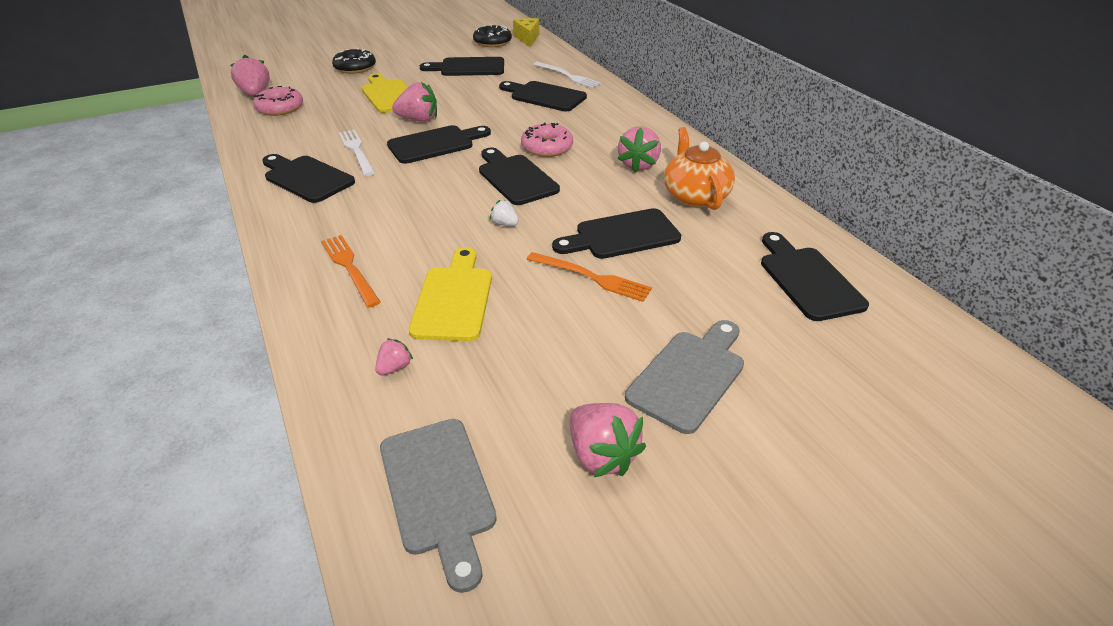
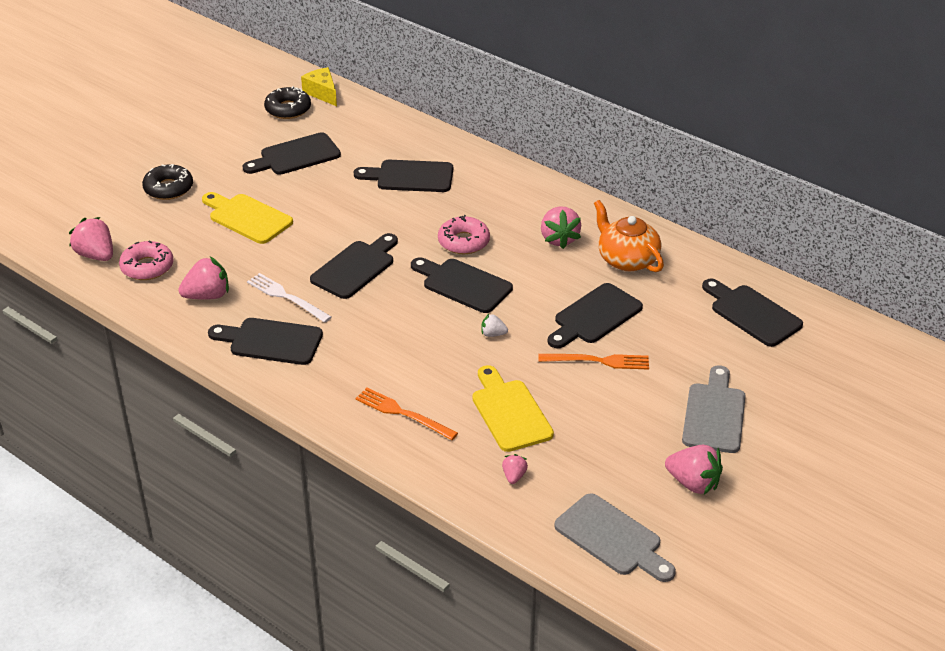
camera: 25 degrees left, 0 degrees up
(418, 120) = (310, 242): pink strawberry -> pink strawberry (207, 296)
(567, 76) = (411, 141): white fork -> none

